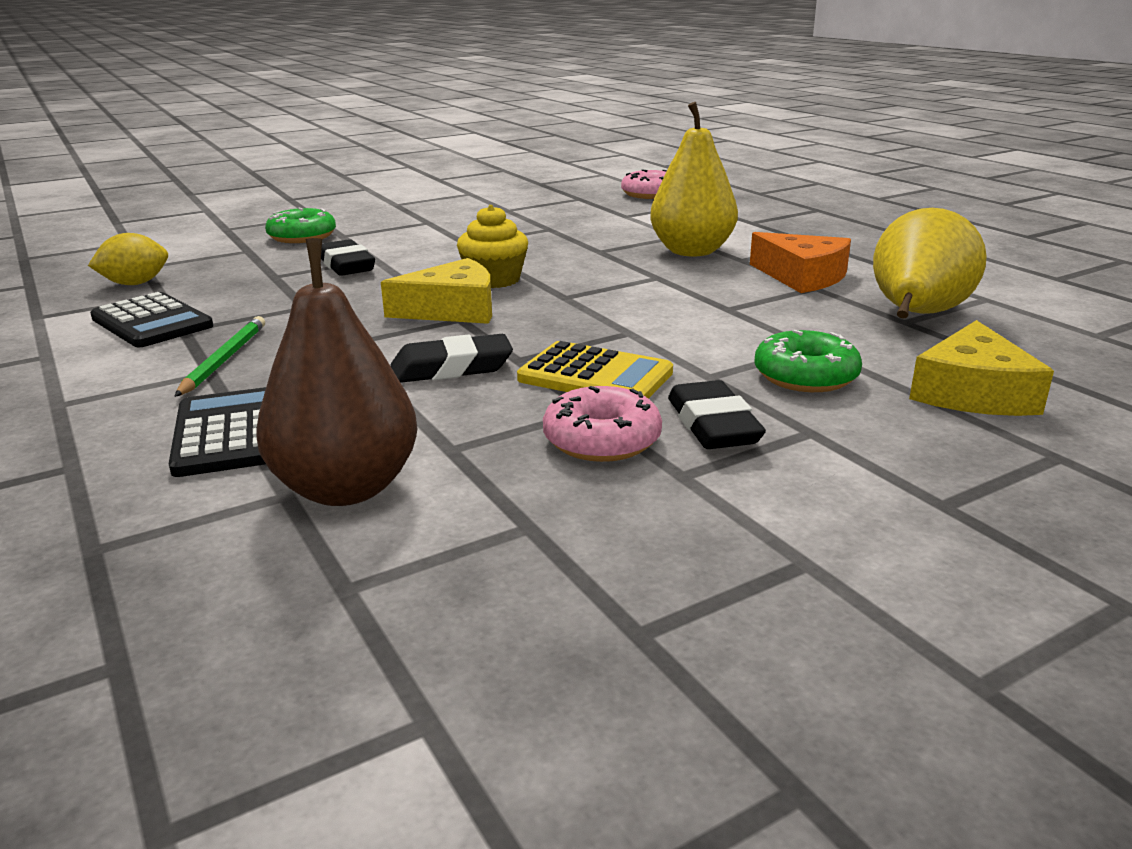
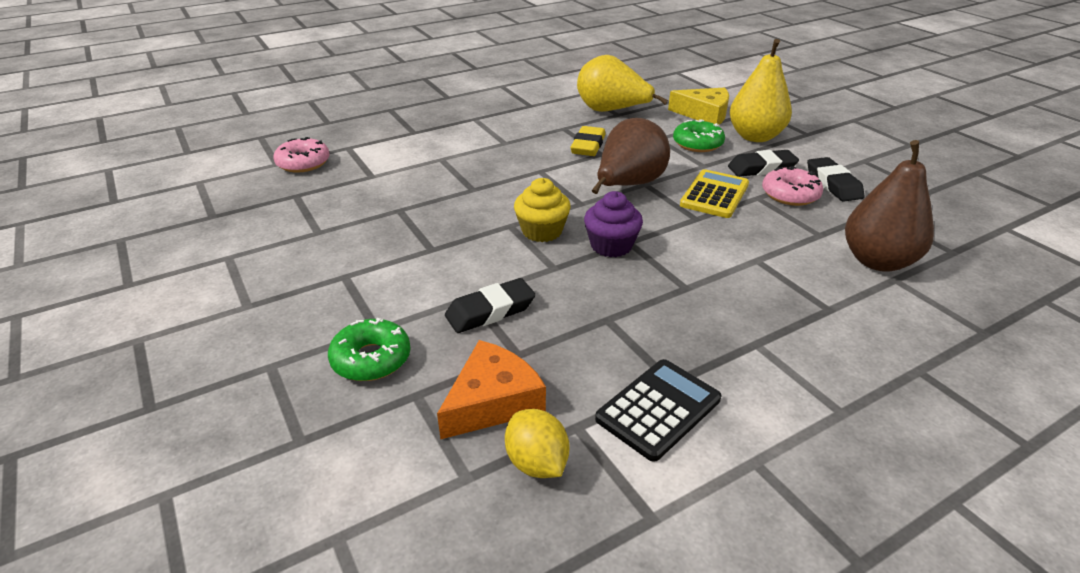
camera: 90 degrees left, 10 degrees up
(224, 360) = (732, 340): green pencil -> none
(230, 433) = (842, 312): black calculator -> none
(451, 368) = (717, 240): black eraser -> black eraser (833, 184)
(452, 310) = (611, 246): yellow cheese -> purple cupcake
(621, 321) = (628, 185): none -> brown pear
(691, 251) = (483, 156): yellow pear -> yellow pear (755, 137)
(753, 301) = (588, 146): none -> yellow eraser
(802, 276) = (544, 129): orange cheese -> orange cheese (493, 401)

